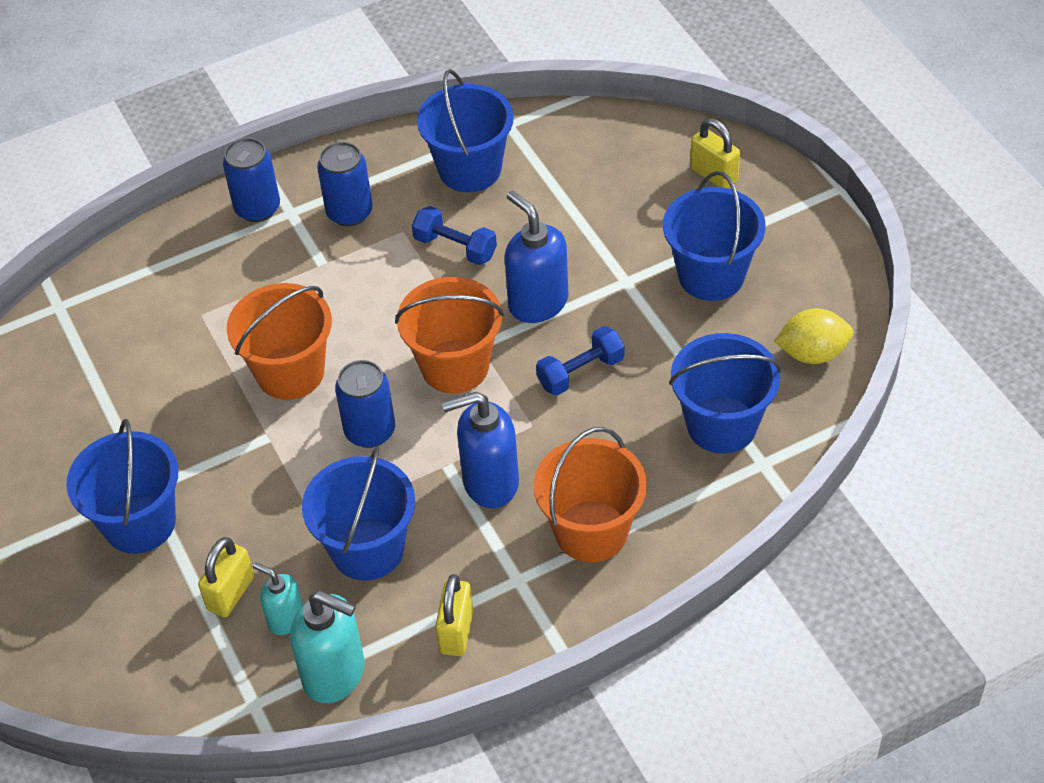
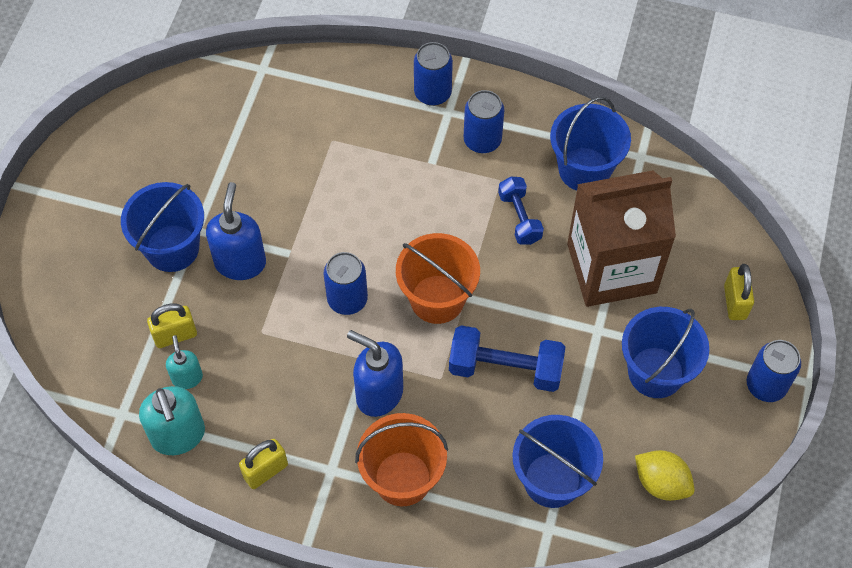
camera: 40 degrees right, 10 degrees up
(290, 372) = (342, 221): orange bucket -> none
(367, 549) = (271, 374): blue bucket -> none
(537, 302) = (529, 298): blue soap dispenser -> blue soap dispenser (240, 262)
(580, 372) = (505, 368): blue dumbbell -> blue dumbbell, size x1.57
(582, 226) = (611, 268): none -> brown carton
(809, 216) = (766, 385): none -> blue can

